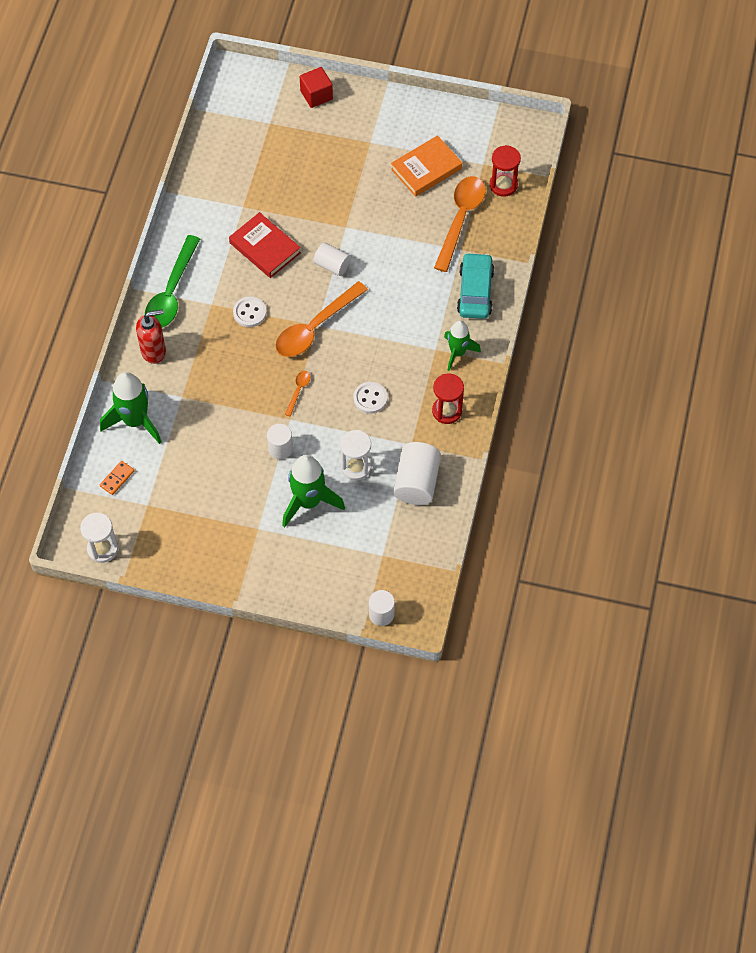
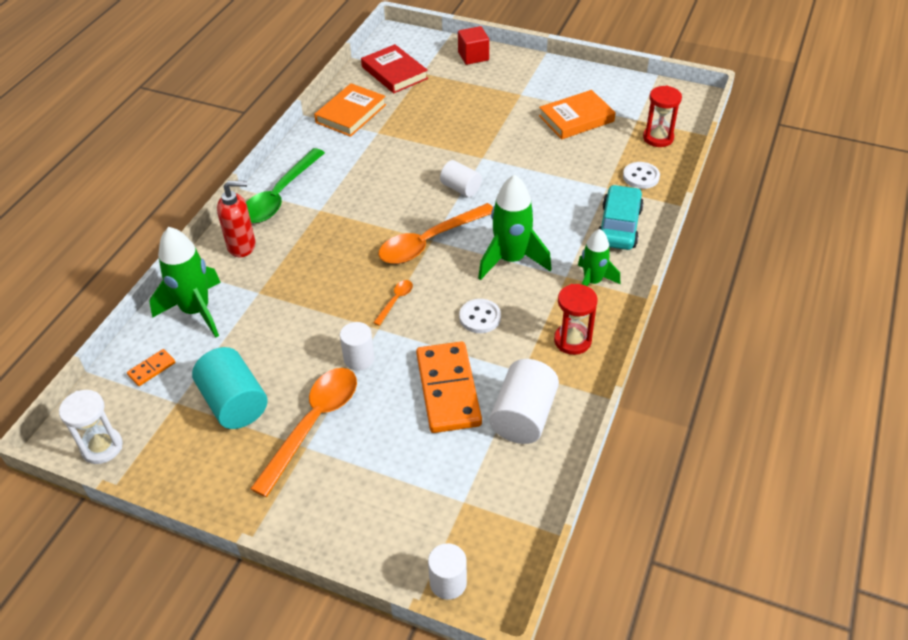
camera: 10 degrees right, 15 degrees down
(192, 499) = (234, 403): none -> turquoise cylinder
(212, 185) = (351, 113): none -> orange book
(249, 313) = (359, 221): white button -> white button (641, 177)
(265, 248) = (391, 167): red book -> red book (394, 73)
(308, 502) = (379, 423): green rocket -> green rocket (511, 260)
(356, 467) = (448, 389): white hourglass -> orange domino
(460, 219) = (608, 162): orange spoon -> orange spoon (313, 424)

